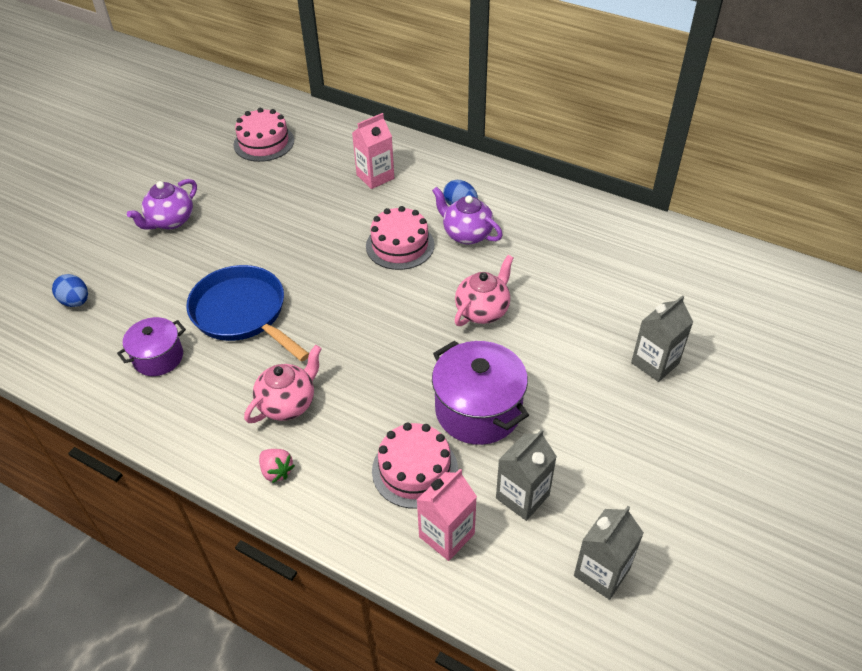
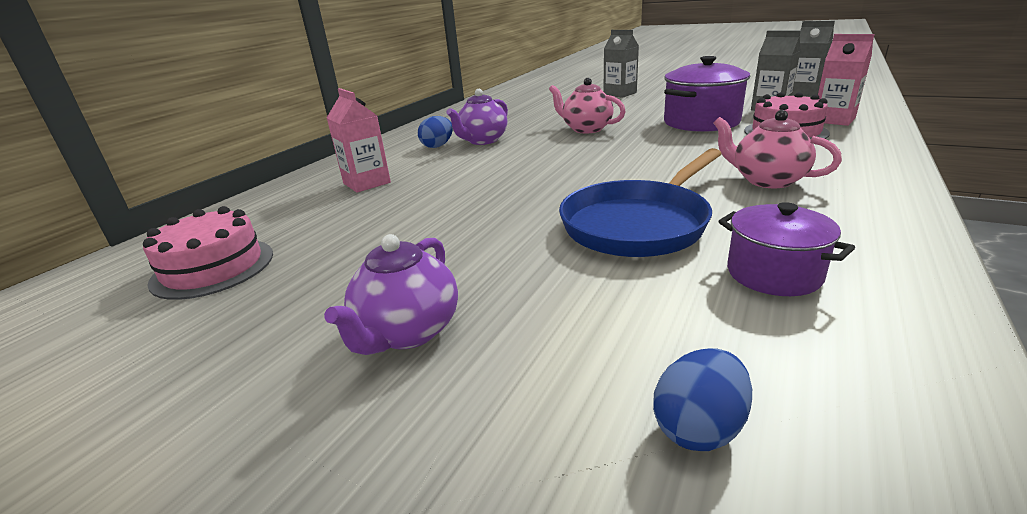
camera: 90 degrees left, 20 degrees down
(170, 221) = (407, 332): purple teapot -> purple teapot turned 75 degrees clockwise
(276, 471) = (862, 174): pink strawberry -> none
(400, 245) = (497, 161): pink cake -> none

